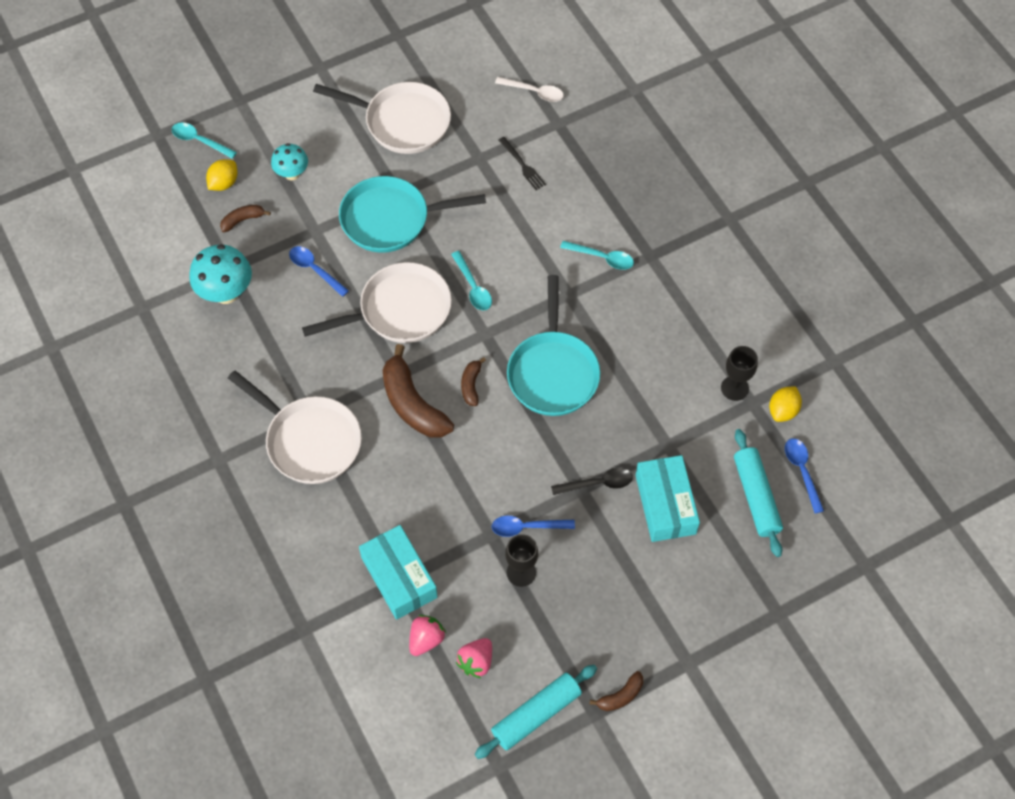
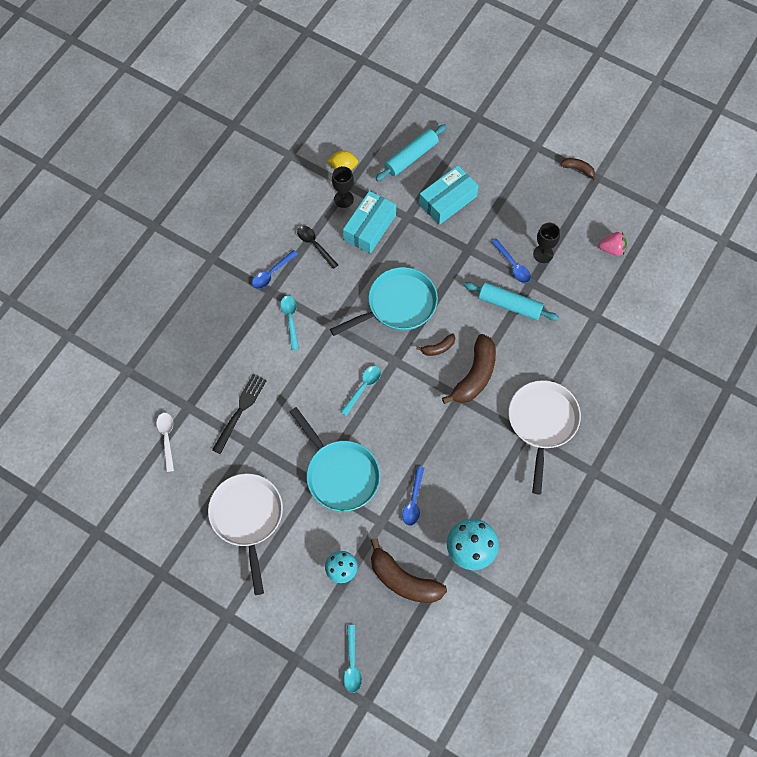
camera: 120 degrees left, 5 degrees up
(224, 183) = (379, 617): yellow lemon -> none
(243, 220) = (403, 580): brown banana -> brown banana, size x2.02
(399, 310) = (411, 424): white pan -> none
(399, 577) = (593, 317): turquoise box -> turquoise box (369, 227)
(426, 639) = (618, 282): pink strawberry -> none
(523, 165) = (240, 410): black fork -> black fork, size x1.51
(536, 714) = (618, 204): turquoise rolling pin -> turquoise rolling pin (510, 305)
(598, 483) = (458, 242): black spoon -> black spoon (315, 245)
(802, 471) = (378, 141): blue spoon -> blue spoon (271, 273)

